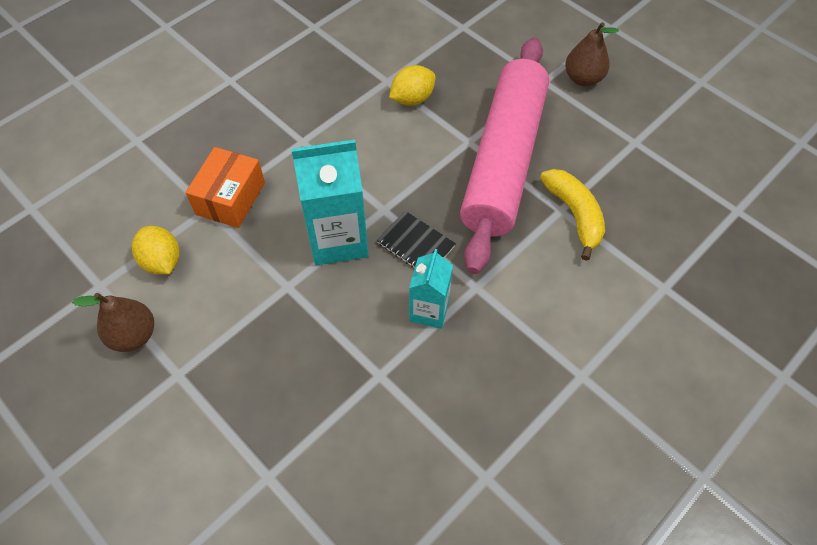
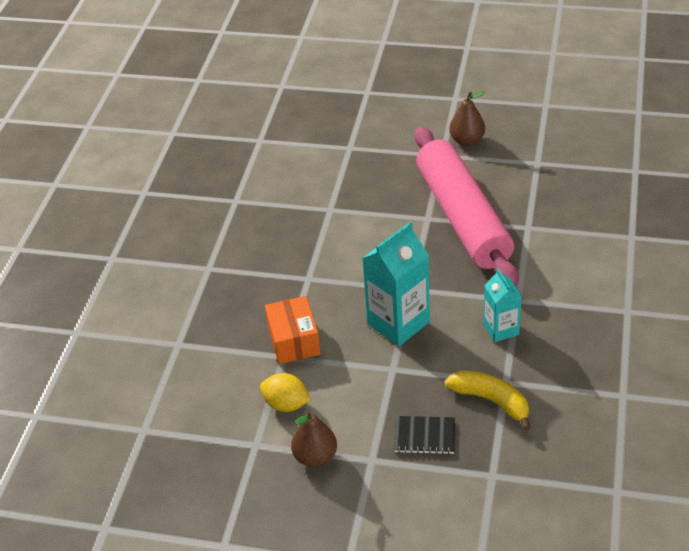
camera: 30 degrees left, 15 degrees down
(412, 99) = (360, 212): yellow lemon -> none
(416, 244) = (454, 297): black notebook -> black notebook (424, 436)
(574, 215) = (539, 225): yellow banana -> yellow banana (491, 401)

